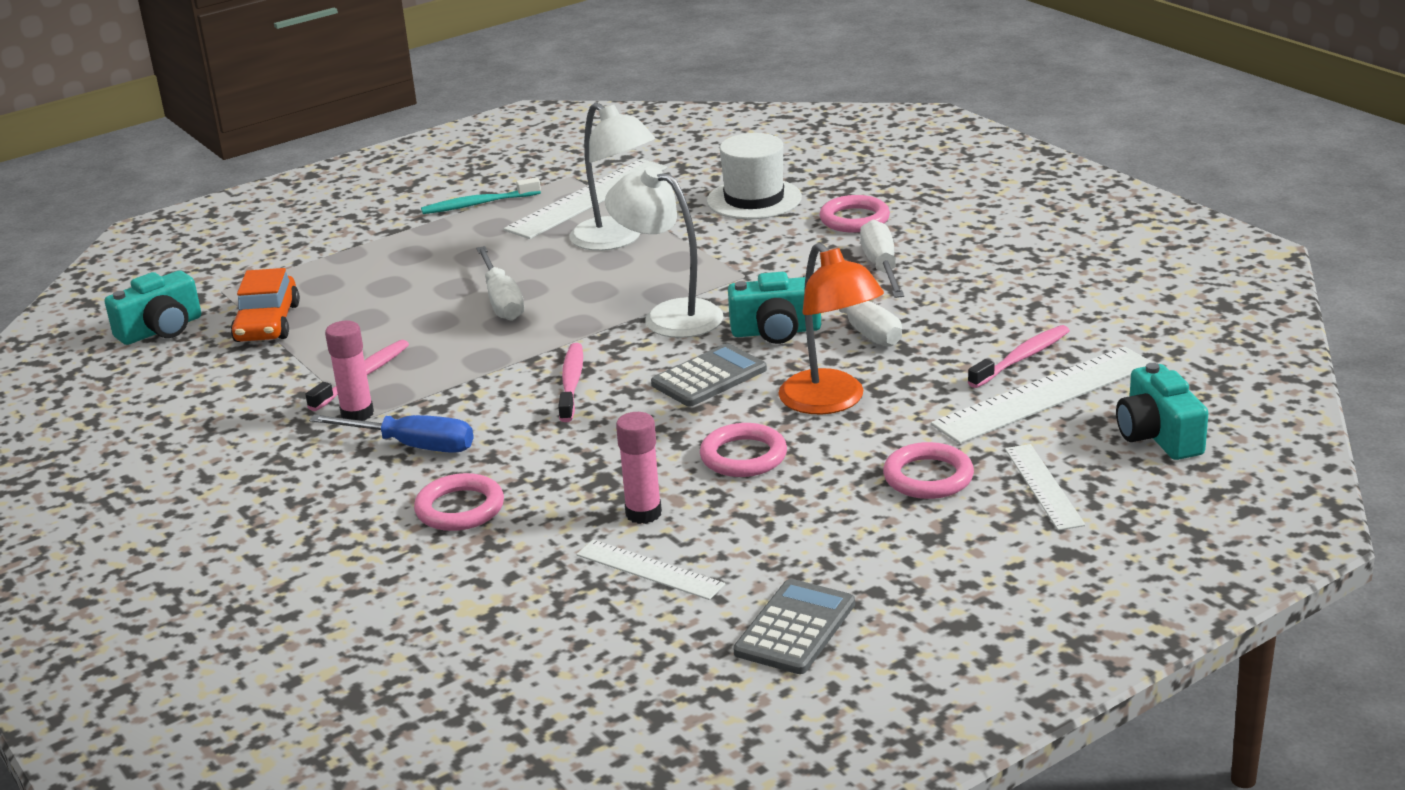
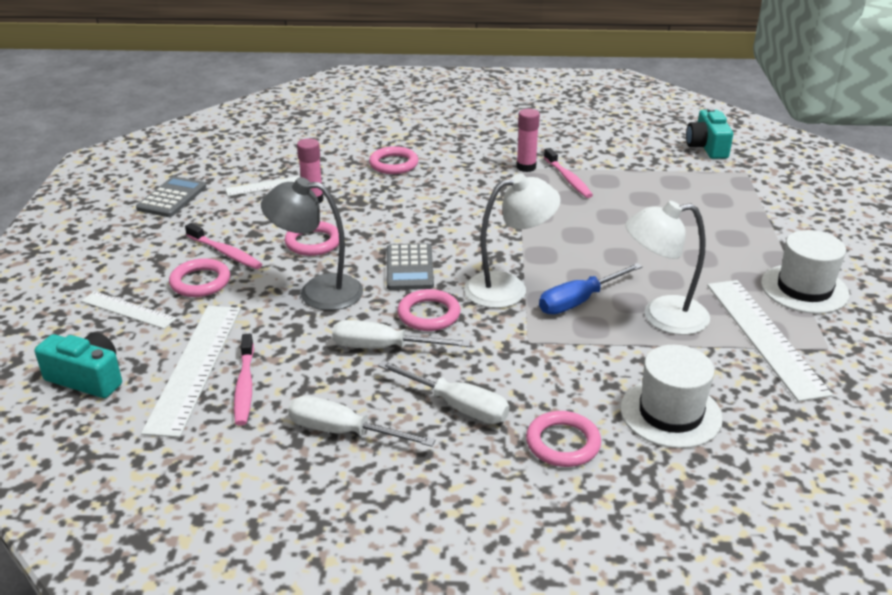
camera: 125 degrees right, 5 degrees up
(267, 323) = (677, 173): orange car -> none
(412, 446) = (470, 170): blue screwdriver -> blue screwdriver (579, 301)
(478, 204) = (804, 289): turquoise toothbrush -> white hat
(502, 301) = (613, 243): white screwdriver -> white screwdriver (343, 432)
(571, 383) = (470, 227): pink toothbrush -> pink toothbrush (225, 253)
(776, 331) = (429, 314): turquoise camera -> pink ring
(795, 628) = (172, 198): grey calculator -> grey calculator turned 135 degrees counterclockwise
(831, 402) = (318, 291): orange lamp -> grey lamp

